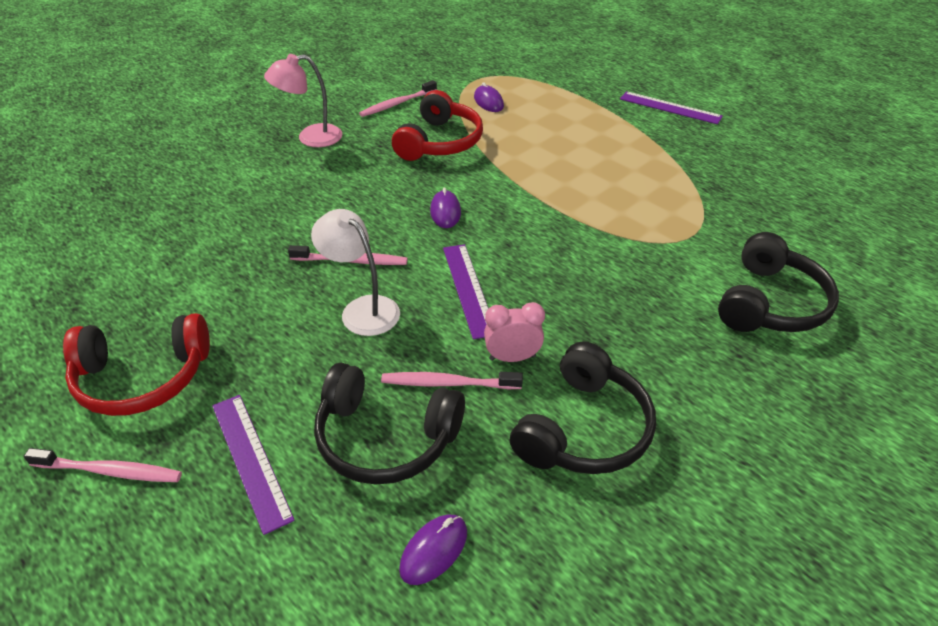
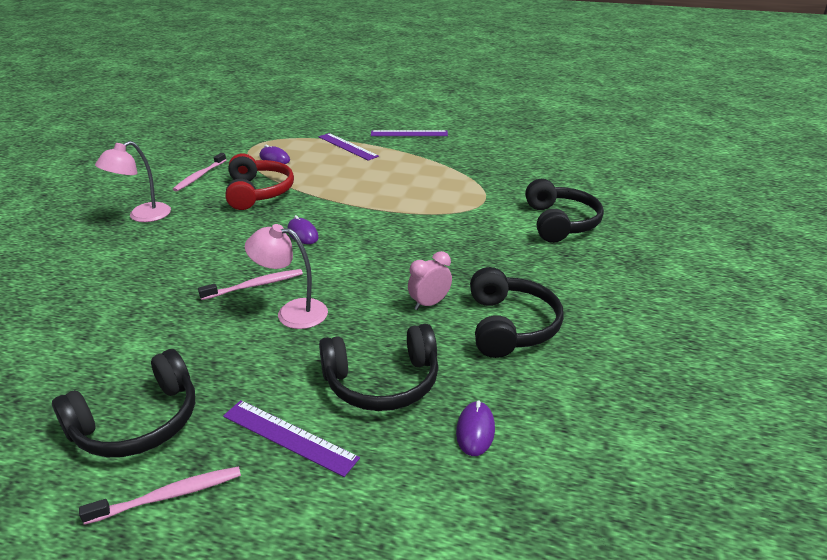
camera: 30 degrees left, 10 degrees down
(142, 378) = (138, 423): red headphones -> black headphones
(362, 309) = (292, 312): white lamp -> pink lamp
(447, 383) = (398, 334): pink toothbrush -> none
(468, 289) = (363, 275): purple ruler -> purple ruler (347, 146)

